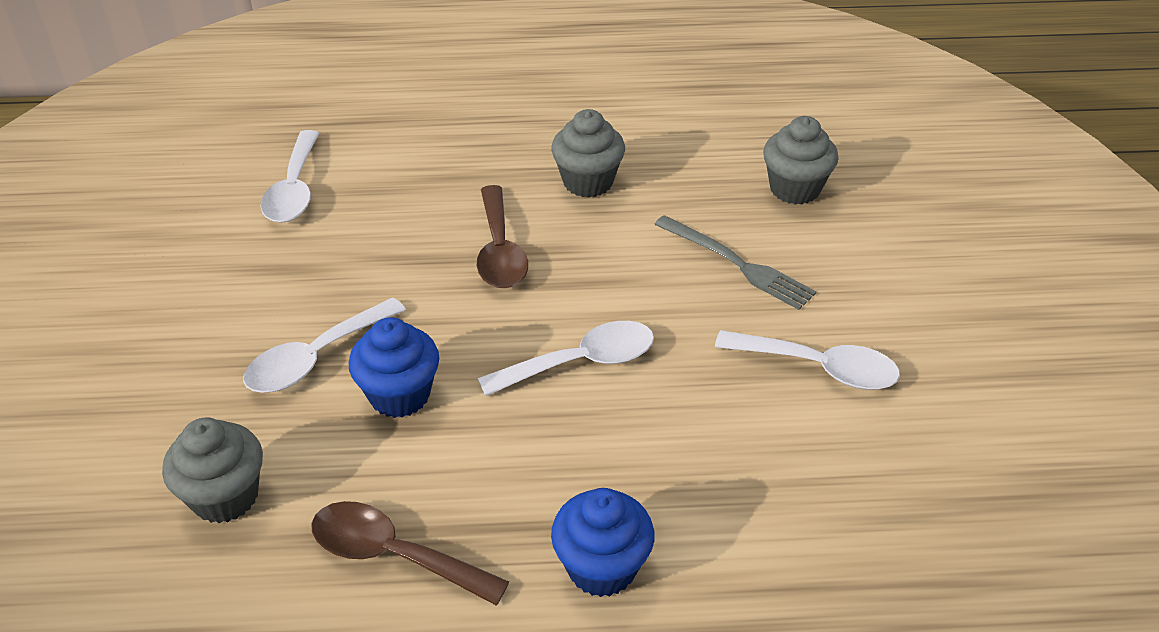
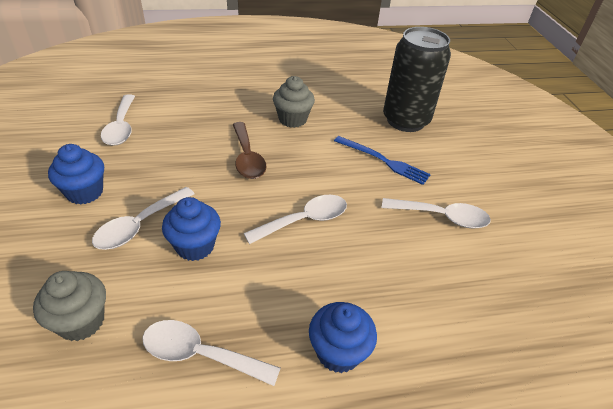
camera: 10 degrees left, 0 degrees up
(233, 300) = (85, 192): none -> blue cupcake
(395, 555) = (201, 354): brown spoon -> white spoon
(736, 263) = (383, 160): grey fork -> blue fork
(794, 189) = (405, 120): grey cupcake -> black can

